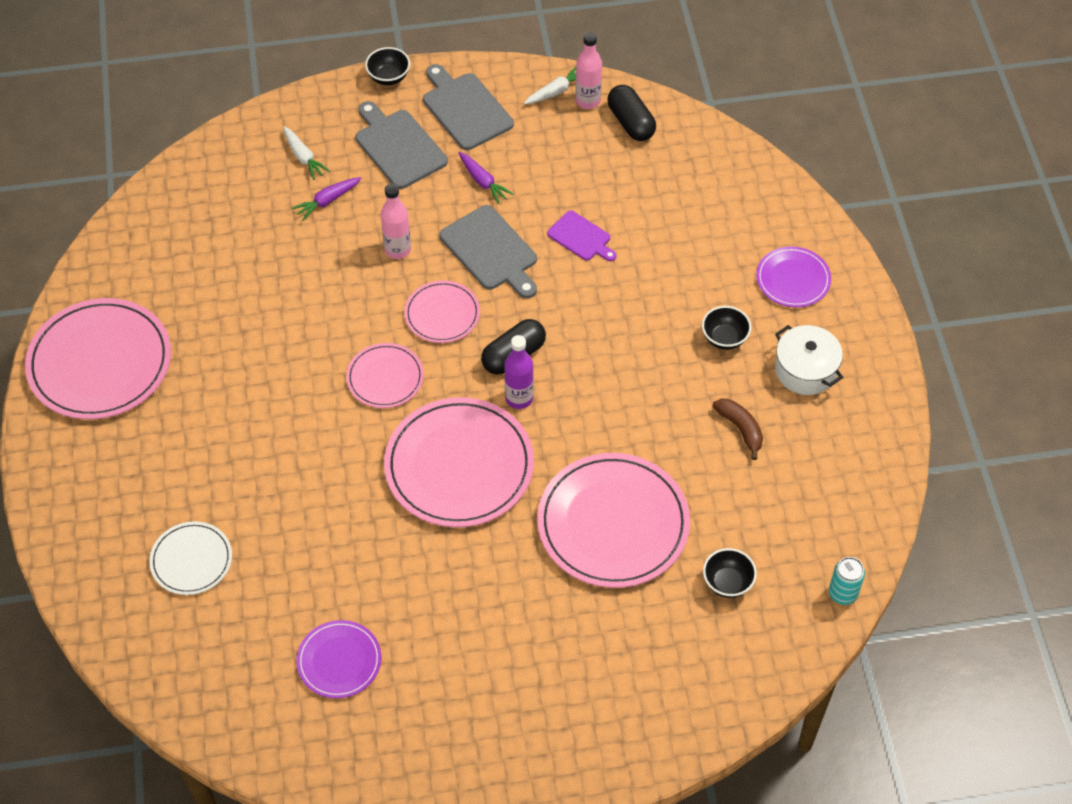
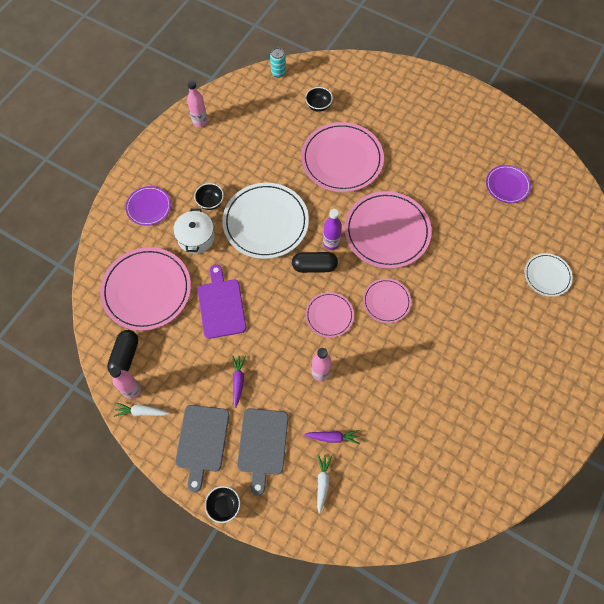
camera: 140 degrees left, 10 degrees up
(100, 362) = (533, 424): pink plate -> pink plate (147, 290)
(491, 251) = (273, 333): grey cutting board -> none
(581, 237) = (221, 306): purple cutting board -> purple cutting board, size x1.61
(628, 364) = (265, 222): none -> white plate
(740, 429) = (248, 159): brown banana -> none
(805, 370) = (192, 163): white pot -> white pot (196, 237)
(863, 432) = (200, 121): none -> pink bottle

